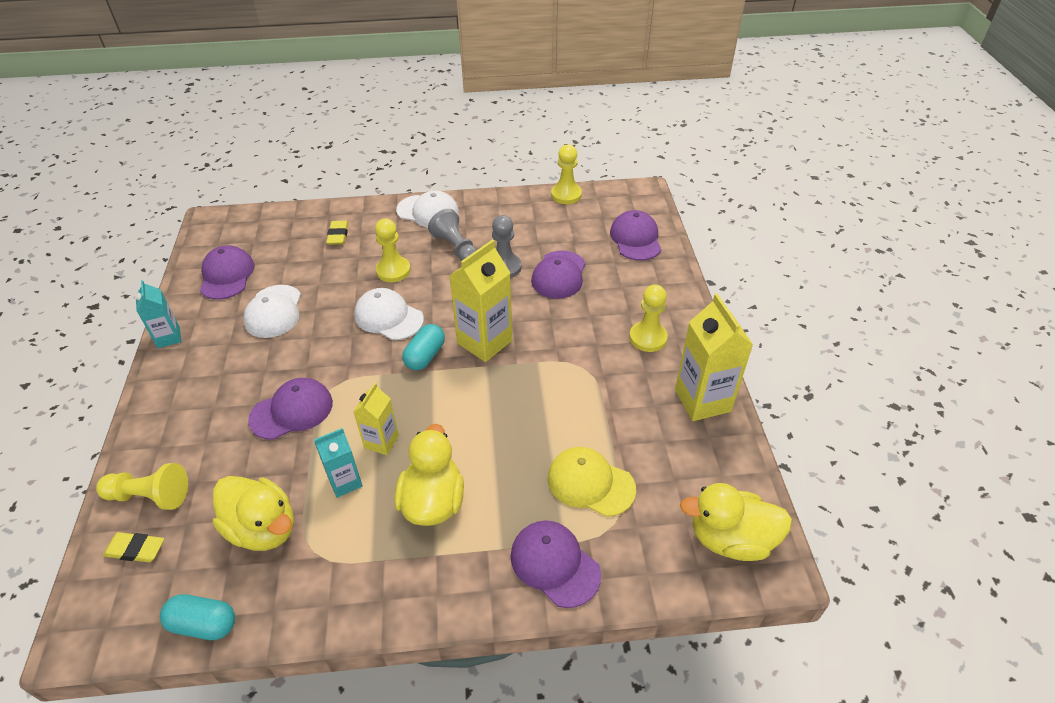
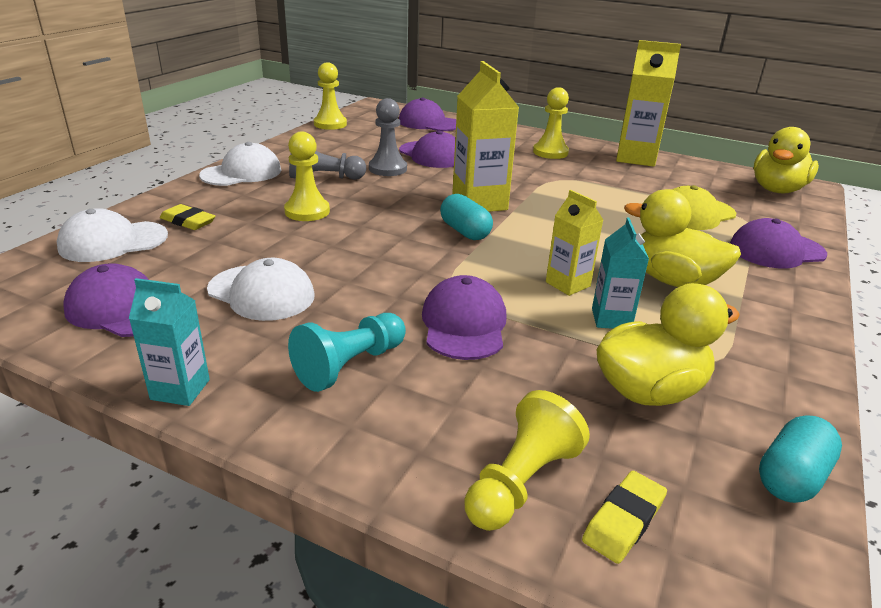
camera: 60 degrees left, 15 degrees down
(220, 384) = (350, 365): none -> turquoise pawn
(388, 317) = (379, 232): white cap -> white cap (113, 242)

